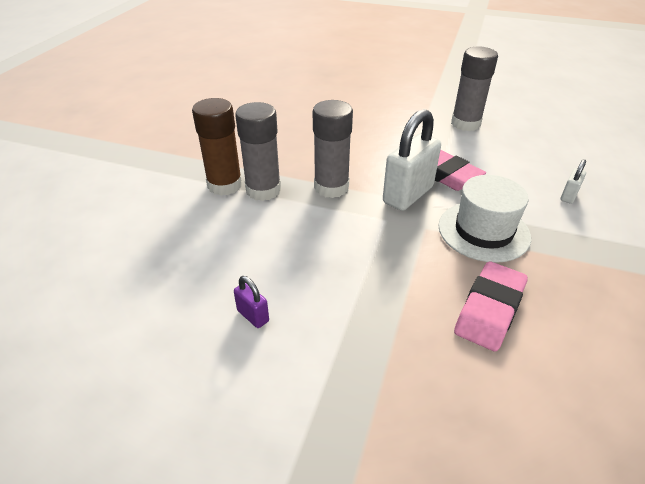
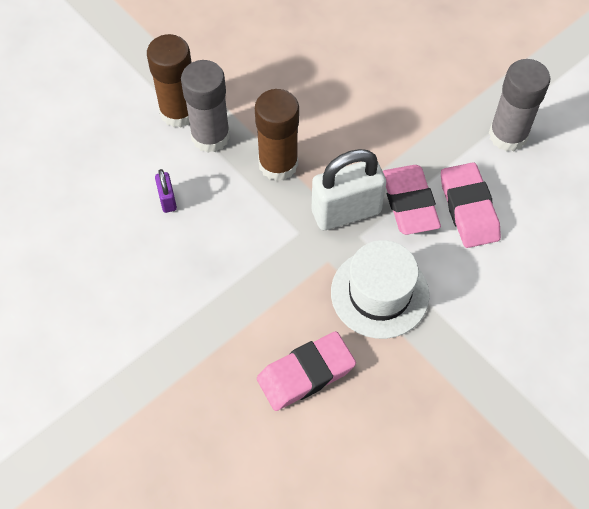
camera: 30 degrees right, 20 degrees up
(253, 316) = (114, 277): purple padlock -> purple padlock (167, 200)
(331, 187) = (278, 164): grey glue stick -> brown glue stick
(485, 164) = (468, 209): none -> pink eraser
(568, 196) = (513, 296): white padlock -> none

